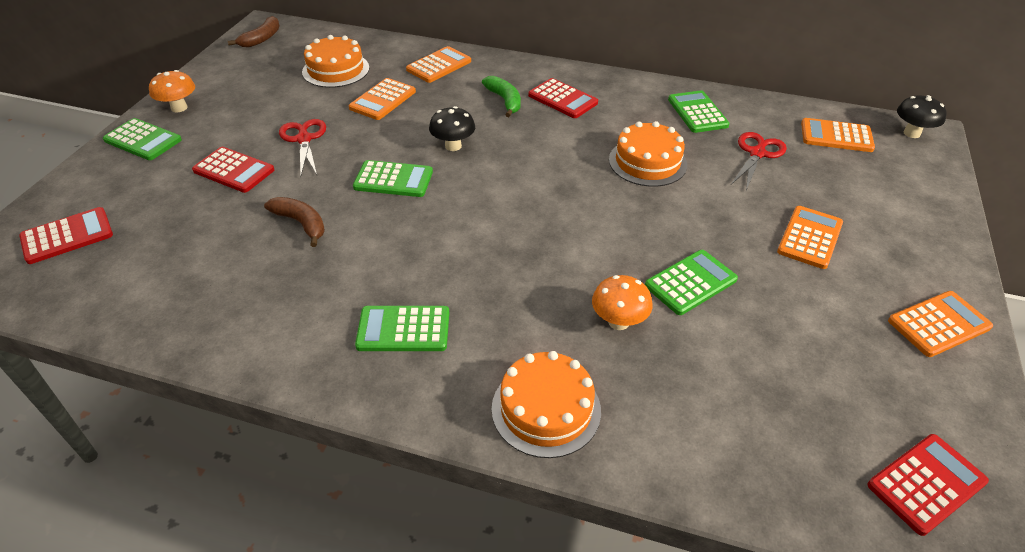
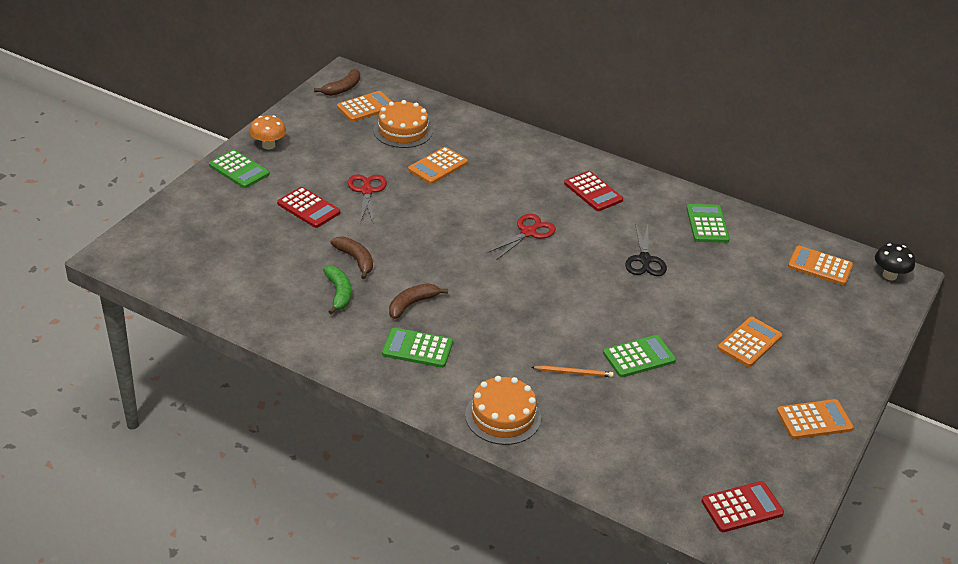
camera: 10 degrees right, 5 degrees down
(67, 236) = (183, 238): red calculator -> none
(384, 268) = (412, 304): none -> brown banana
(393, 180) = (432, 238): green calculator -> none
(439, 65) = (493, 141): orange calculator -> orange calculator (366, 107)
(453, 146) = (487, 218): black mushroom -> none
(505, 101) = (542, 185): green banana -> green banana (339, 293)
(618, 322) = (573, 373): orange mushroom -> orange pencil
(647, 162) = (644, 260): orange cake -> black scissors
(757, 153) = (742, 269): red scissors -> red scissors (528, 232)

